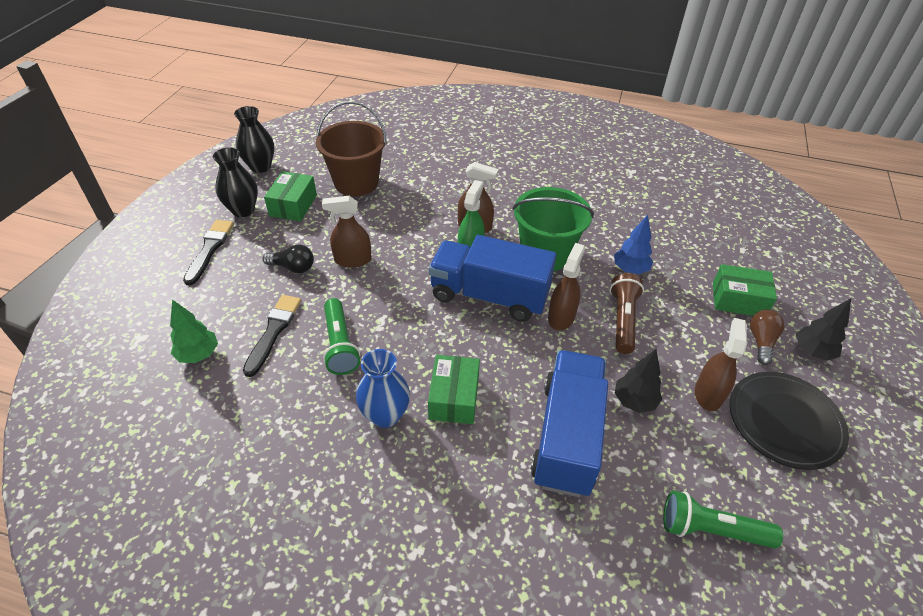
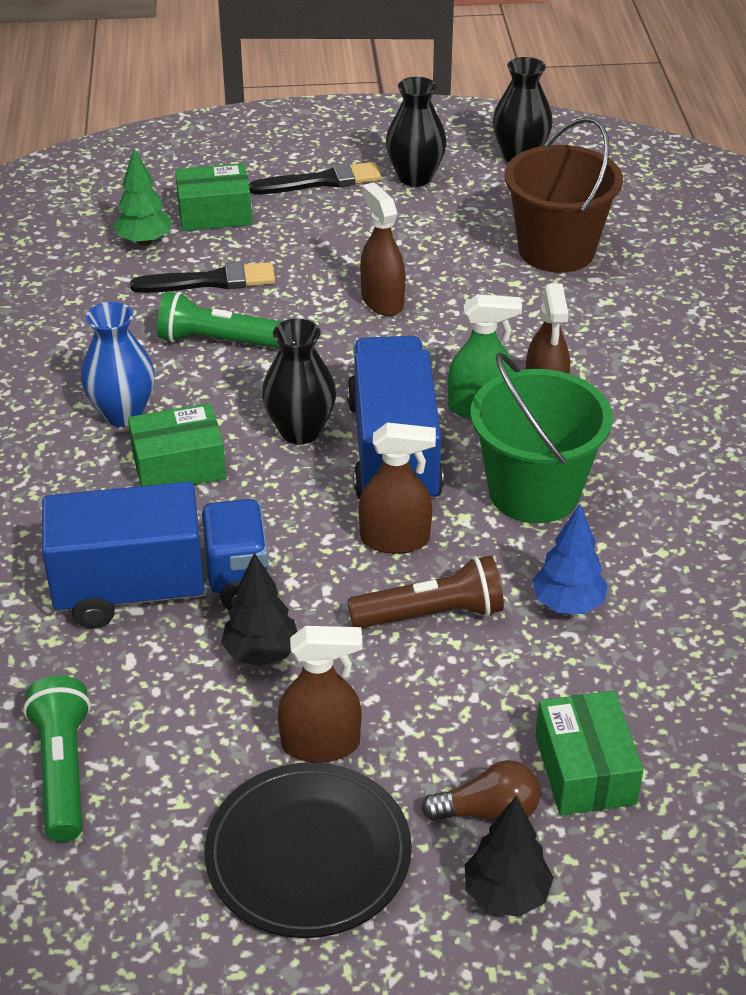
camera: 70 degrees right, 5 degrees down
(293, 205) = (458, 213): green box -> green box (214, 213)
(293, 267) = (332, 256): black light bulb -> none
(340, 345) = (217, 341): green flashlight -> green flashlight turned 45 degrees clockwise
(451, 330) = (300, 431): none -> black vase

